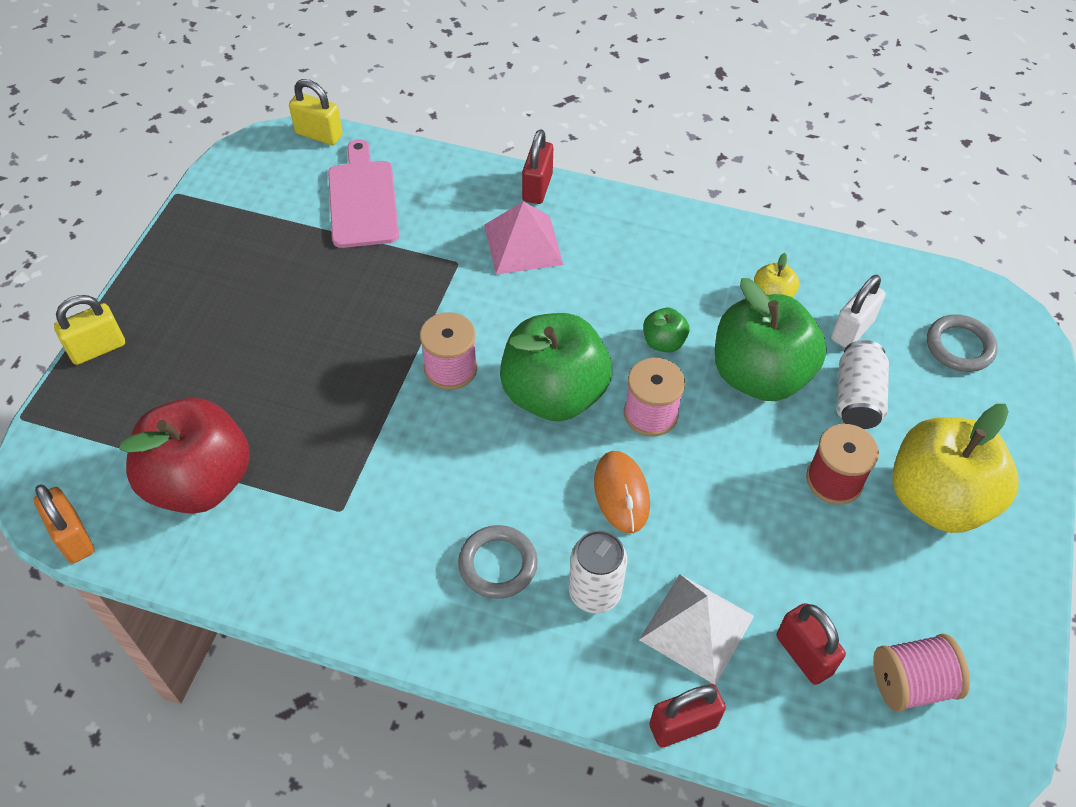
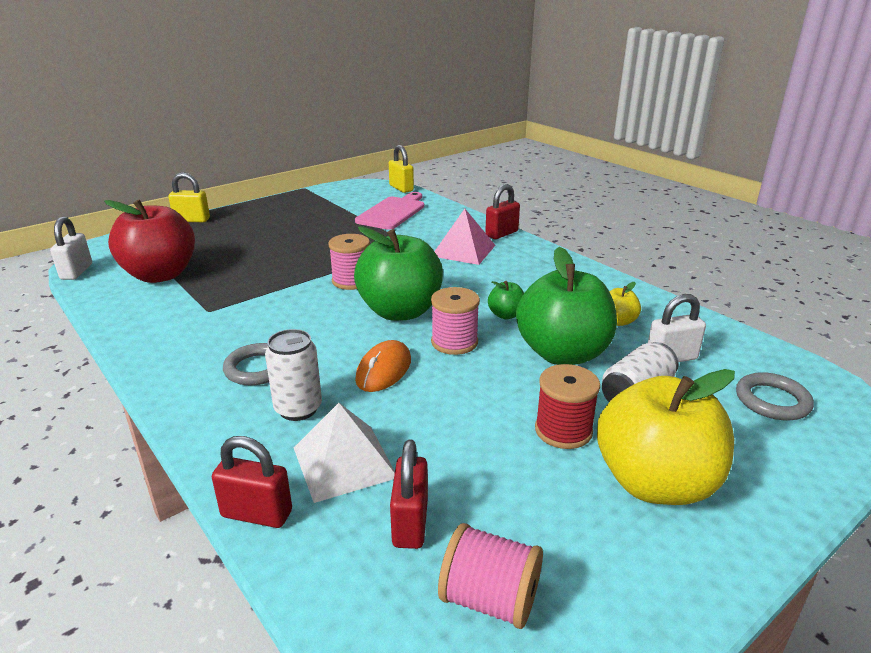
camera: 35 degrees right, 25 degrees down
(73, 537) = (76, 272): orange padlock -> white padlock

